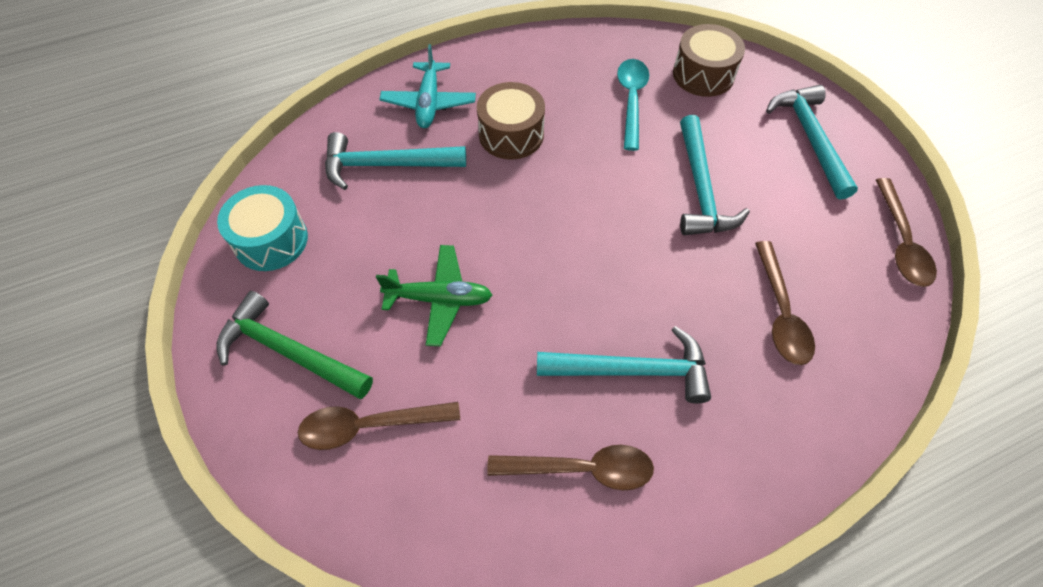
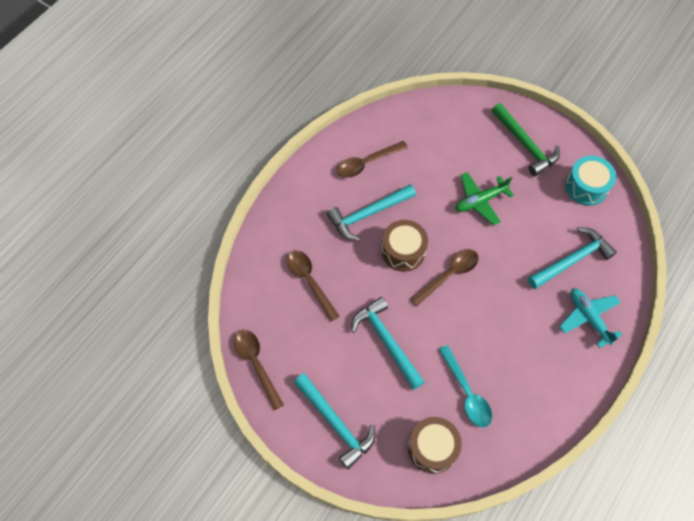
camera: 150 degrees right, 5 degrees up
(289, 351) = (525, 144): green hammer -> green hammer turned 60 degrees clockwise
(369, 426) = (464, 135): brown spoon -> brown spoon (449, 275)
(511, 134) = (521, 321): brown drum -> brown drum (403, 251)

